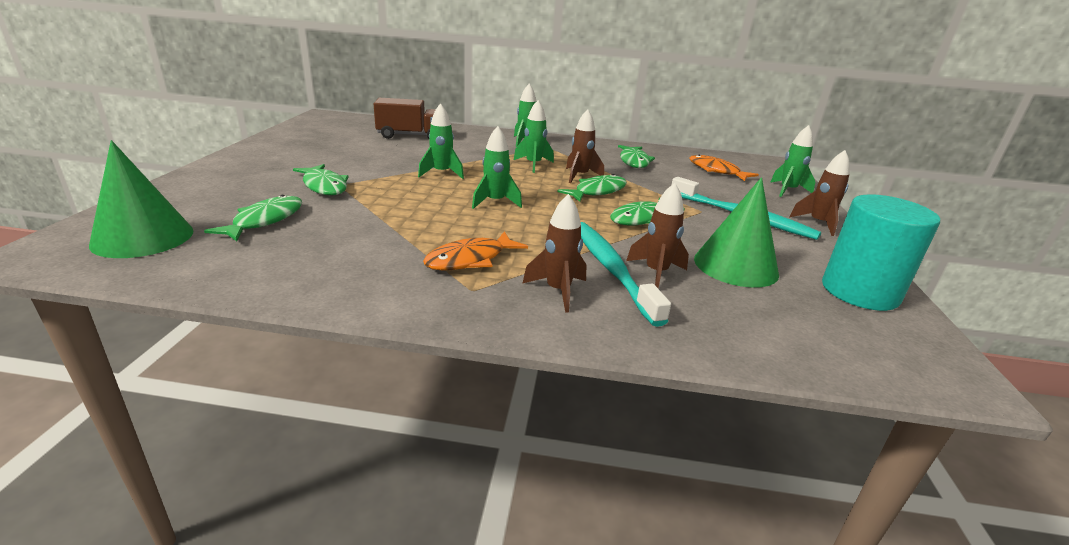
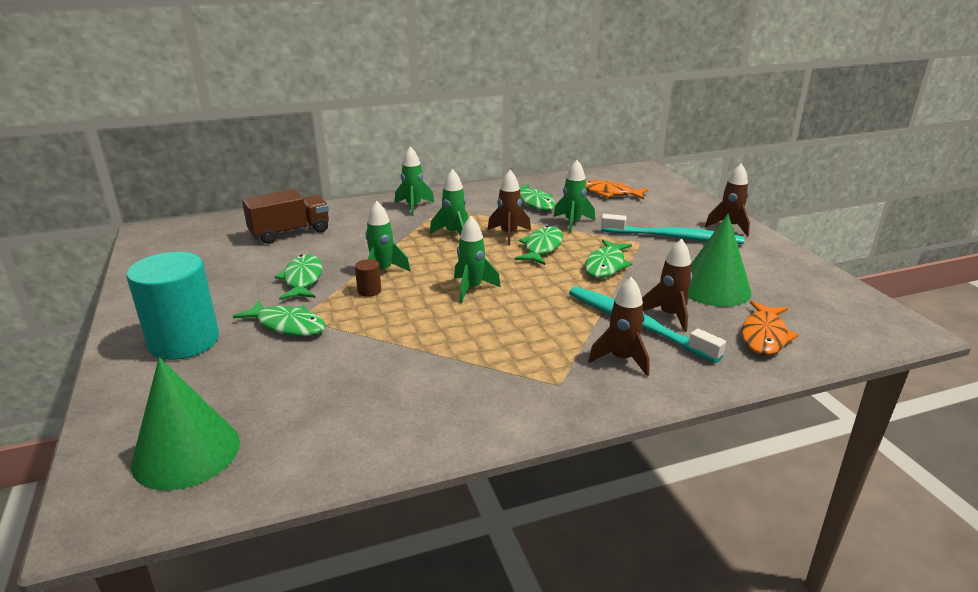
camera: 25 degrees left, 0 degrees up
(265, 220) = (285, 386): green fish -> green fish (302, 279)
(413, 182) = (369, 291): none -> brown cylinder
(470, 259) = (523, 356): orange fish -> orange fish (764, 336)
(787, 190) = (679, 199): green rocket -> green rocket (572, 223)
(859, 291) = (805, 282): turquoise cylinder -> turquoise cylinder (184, 341)

